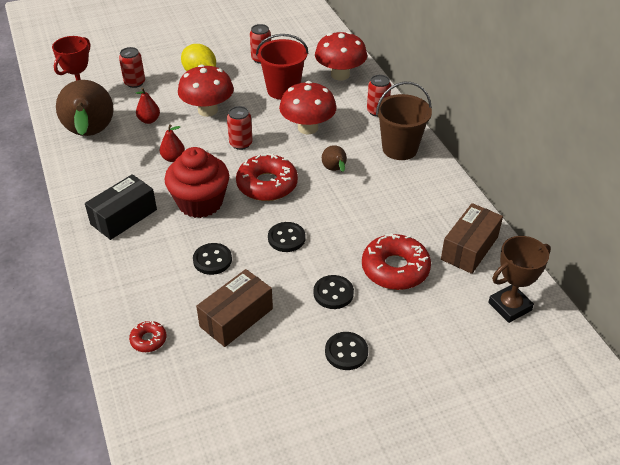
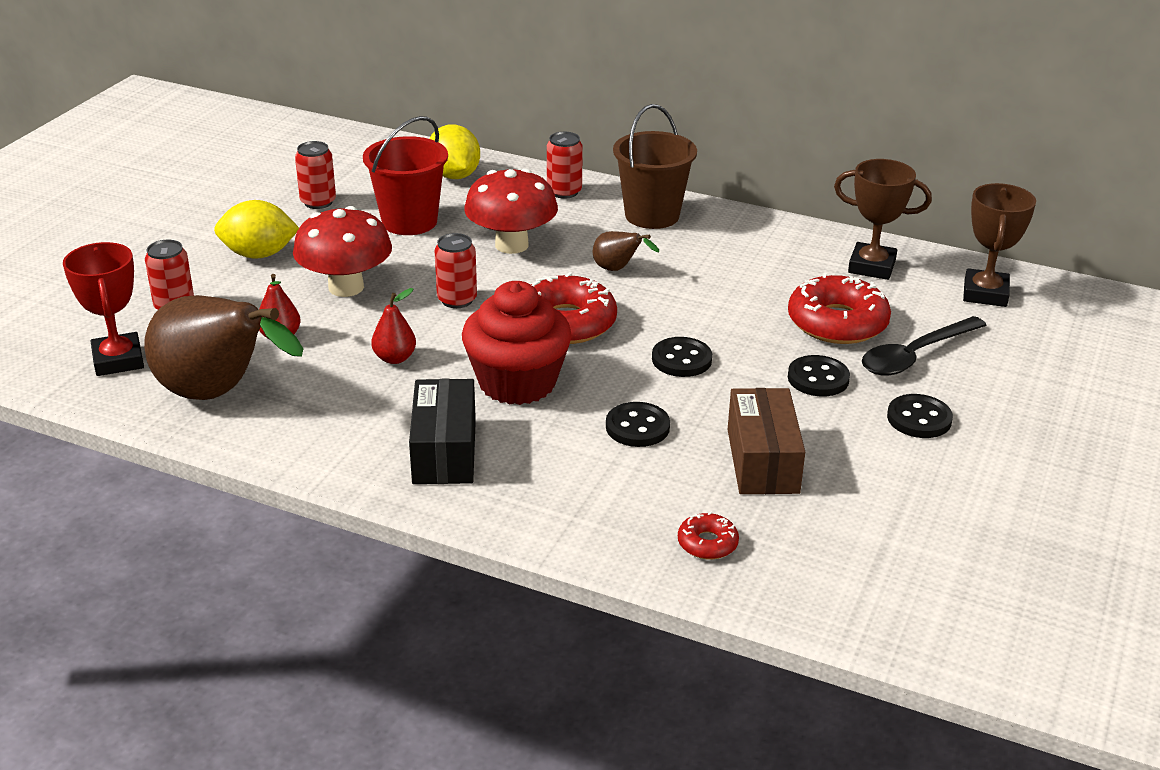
camera: 45 degrees left, 10 degrees down
(340, 75) = (454, 176): red mushroom -> yellow lemon
(405, 315) = (915, 355): none -> black spoon
(469, 248) = (871, 266): brown box -> brown trophy

